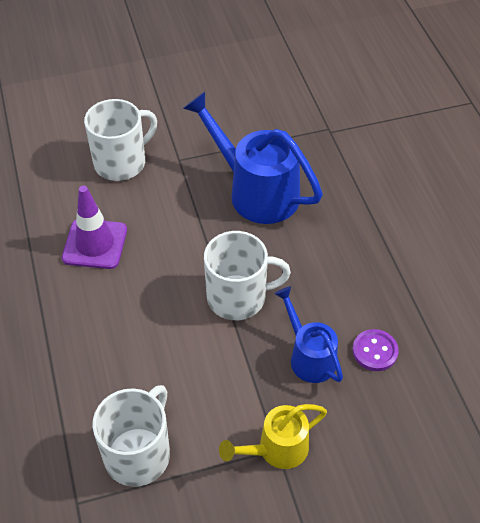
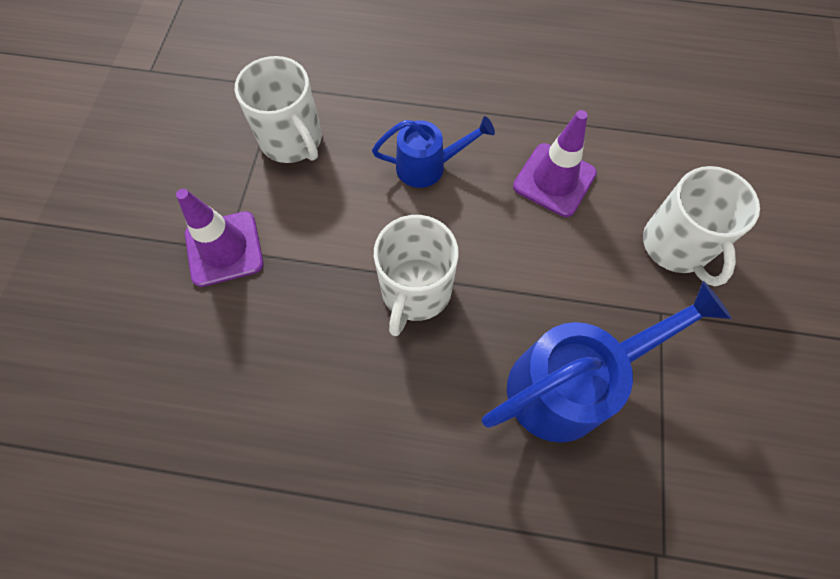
camera: 115 degrees right, 15 degrees up
(276, 450) = (224, 249): yellow watering can -> purple traffic cone
(308, 356) = (303, 328): blue watering can -> blue watering can (428, 166)
(375, 351) = (268, 403): purple button -> none

